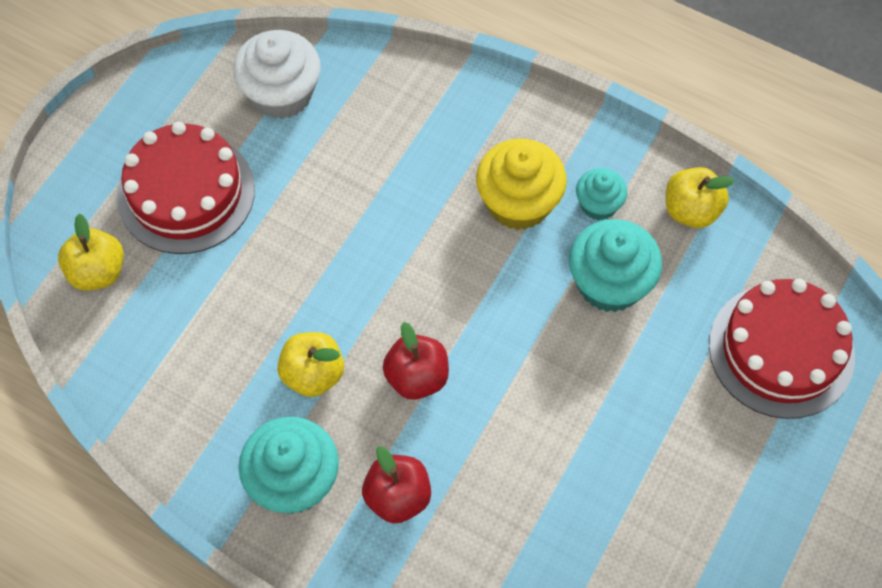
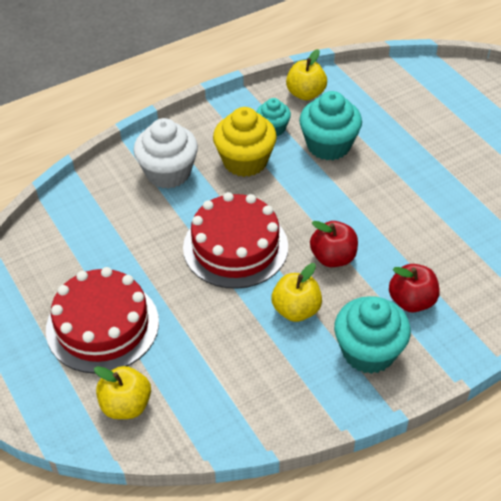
camera: 60 degrees left, 15 degrees down
(281, 94) = (68, 242): white cupcake -> white cupcake (168, 173)
(781, 350) = (417, 97): red cake -> red cake (235, 247)

